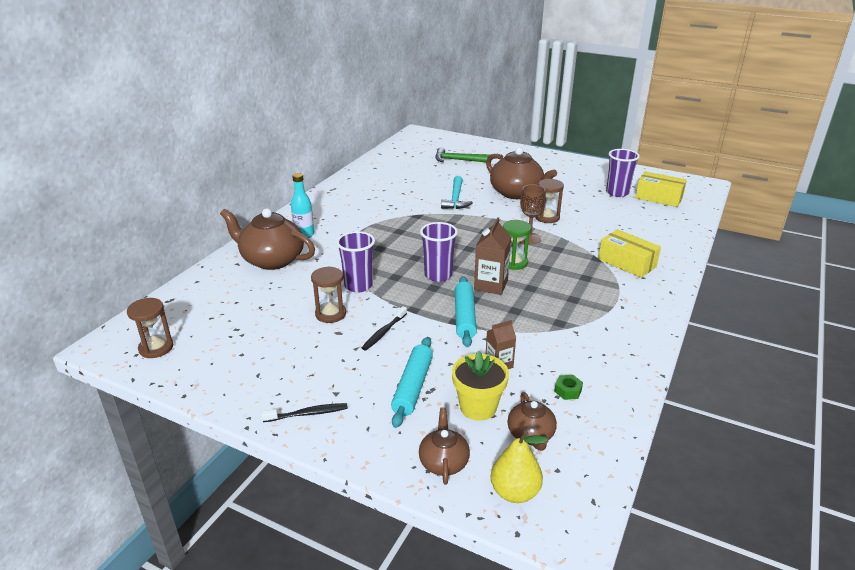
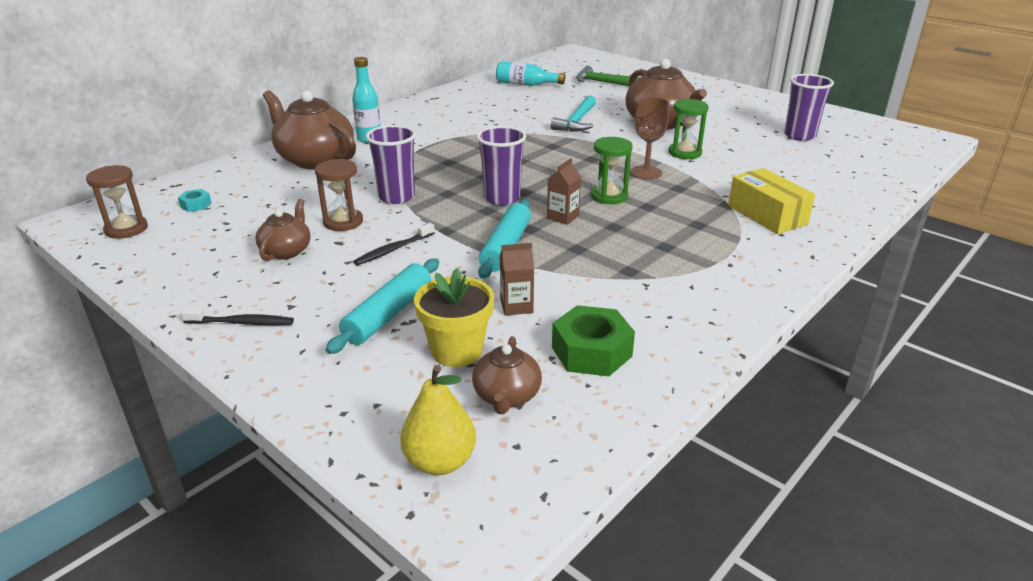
camera: 15 degrees right, 0 degrees up
(200, 316) = (196, 205): none -> turquoise nut
(398, 168) = (526, 84): none -> turquoise bottle
(443, 462) = (370, 407): brown teapot -> brown teapot (287, 251)
(491, 285) = (563, 217): brown carton -> brown carton, size x0.63
(547, 217) = (684, 153): brown hourglass -> green hourglass
(568, 391) = (591, 352): green nut -> green nut, size x2.02
(658, 198) = (857, 147): yellow box -> none

